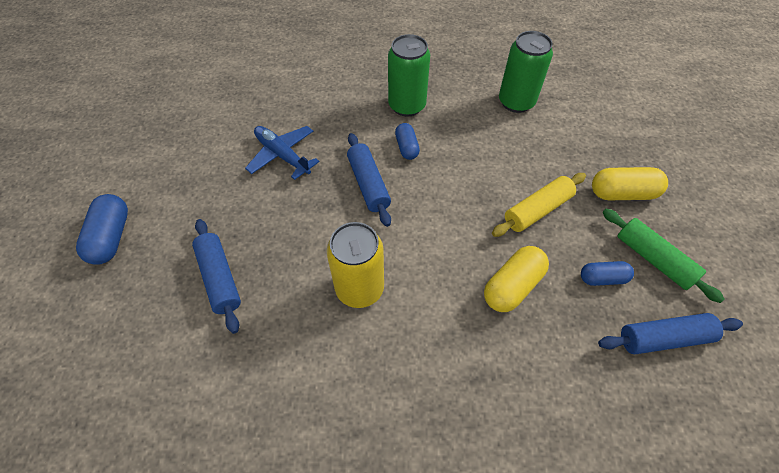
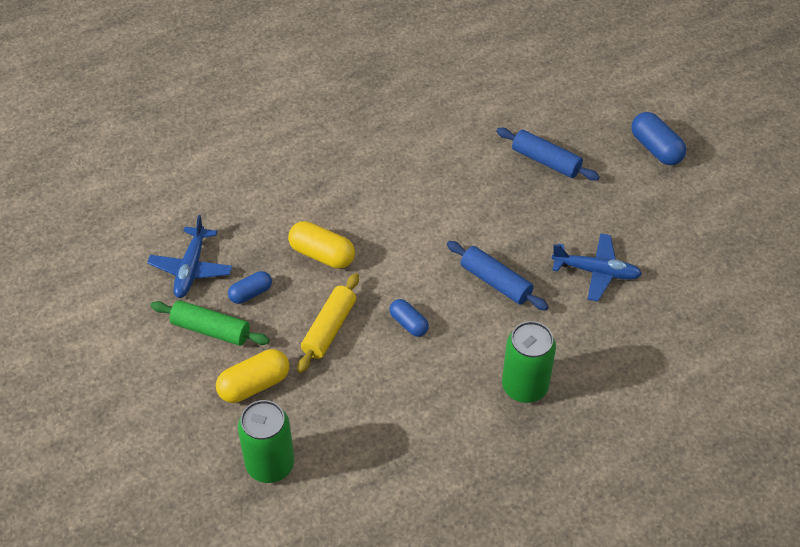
camera: 150 degrees right, 5 degrees down
(359, 288) = (438, 200): yellow can -> none
(407, 147) = (488, 336): blue capsule -> blue capsule (408, 323)
(512, 286) = (322, 254): yellow capsule -> yellow capsule turned 75 degrees counterclockwise
(516, 102) = (409, 452): green can -> green can (270, 464)
(663, 338) = (191, 269): blue rolling pin -> blue plane

